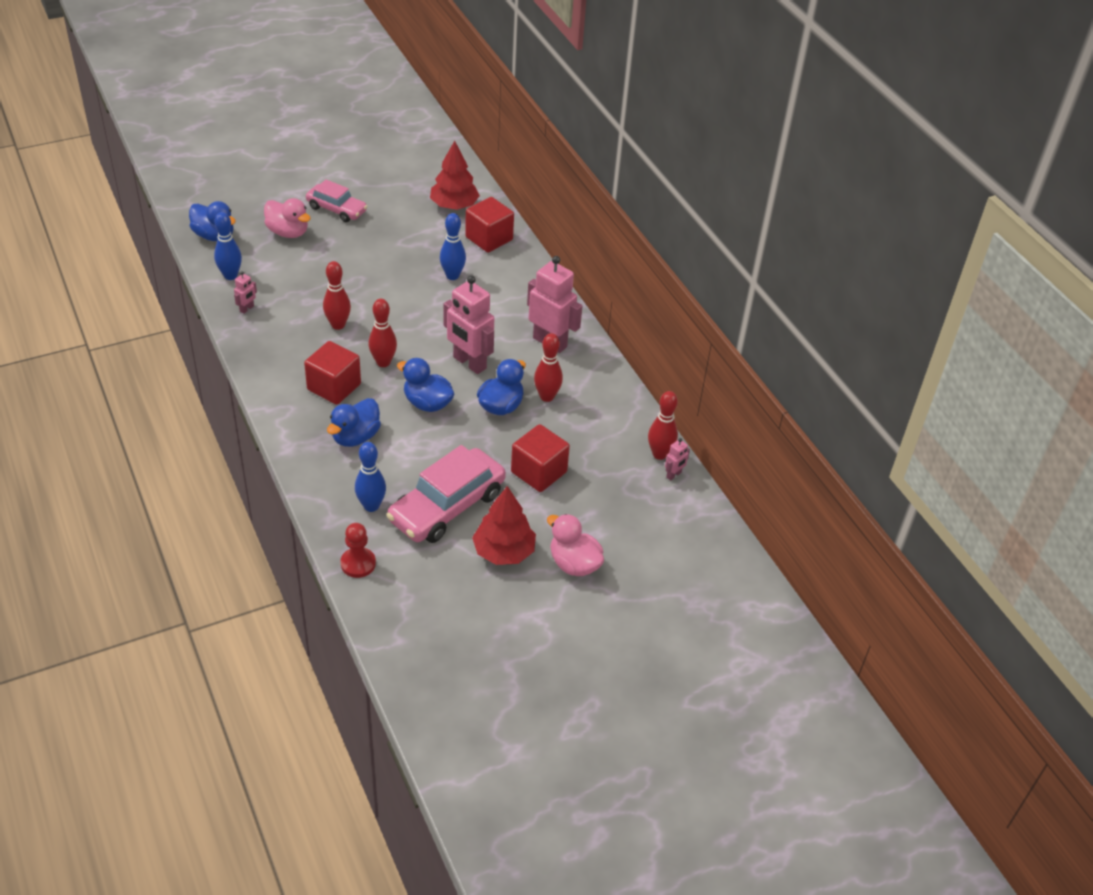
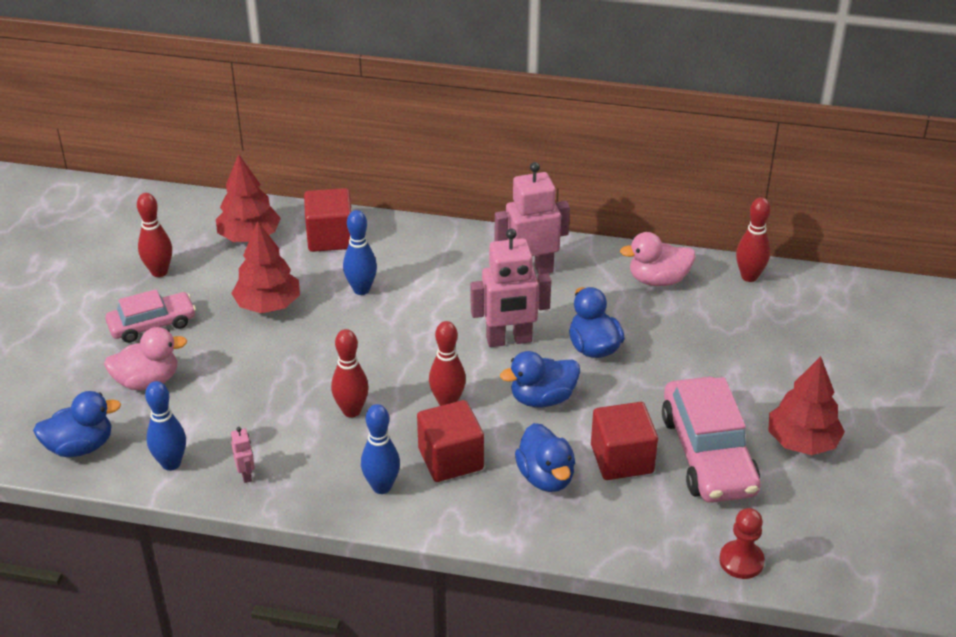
camera: 50 degrees left, 5 degrees down
(371, 506) = (662, 512): blue bowling pin -> blue bowling pin (381, 487)
(399, 245) = (268, 305): none -> red tree
(539, 472) = (710, 366): red cube -> red cube (622, 459)
(547, 397) = (608, 310): red bowling pin -> red bowling pin (159, 272)
(574, 564) = (853, 401): pink duck -> pink duck (658, 280)
(674, 475) = (783, 281): pink robot -> none

